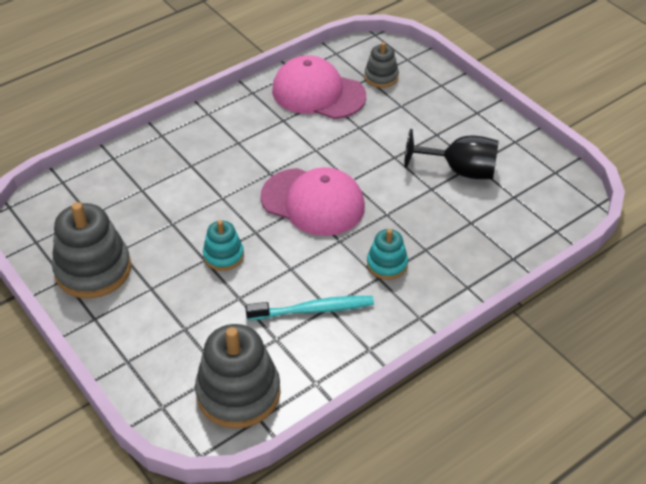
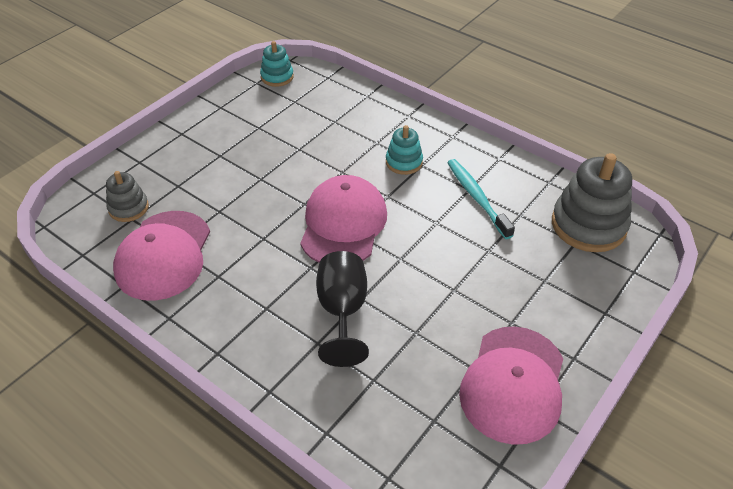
camera: 105 degrees left, 0 degrees up
(93, 270) = (513, 384): grey stacking toy -> pink cap
(223, 256) = (442, 275): turquoise stacking toy -> turquoise stacking toy (277, 77)
(460, 170) = (269, 134): black goblet -> black goblet (342, 311)

